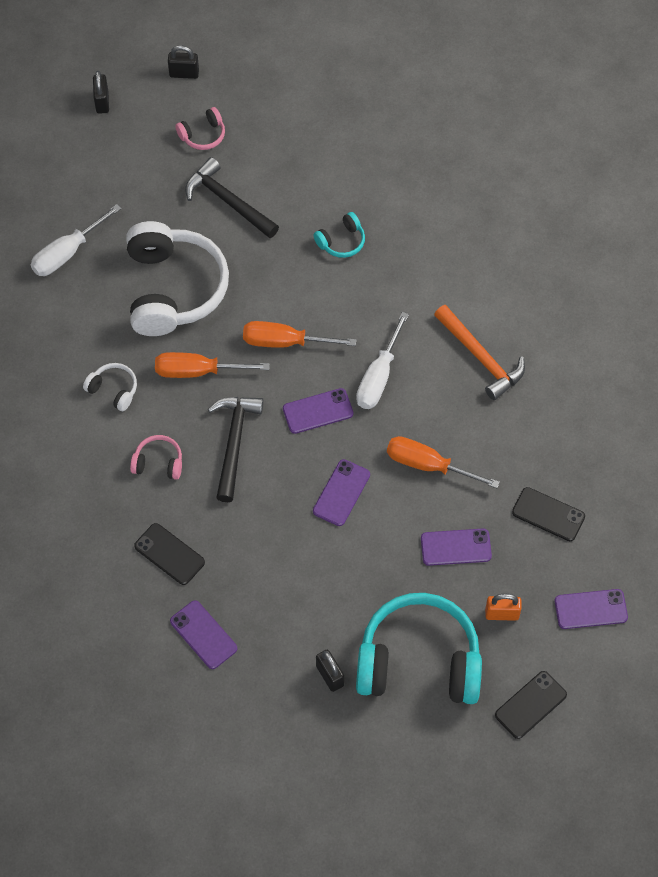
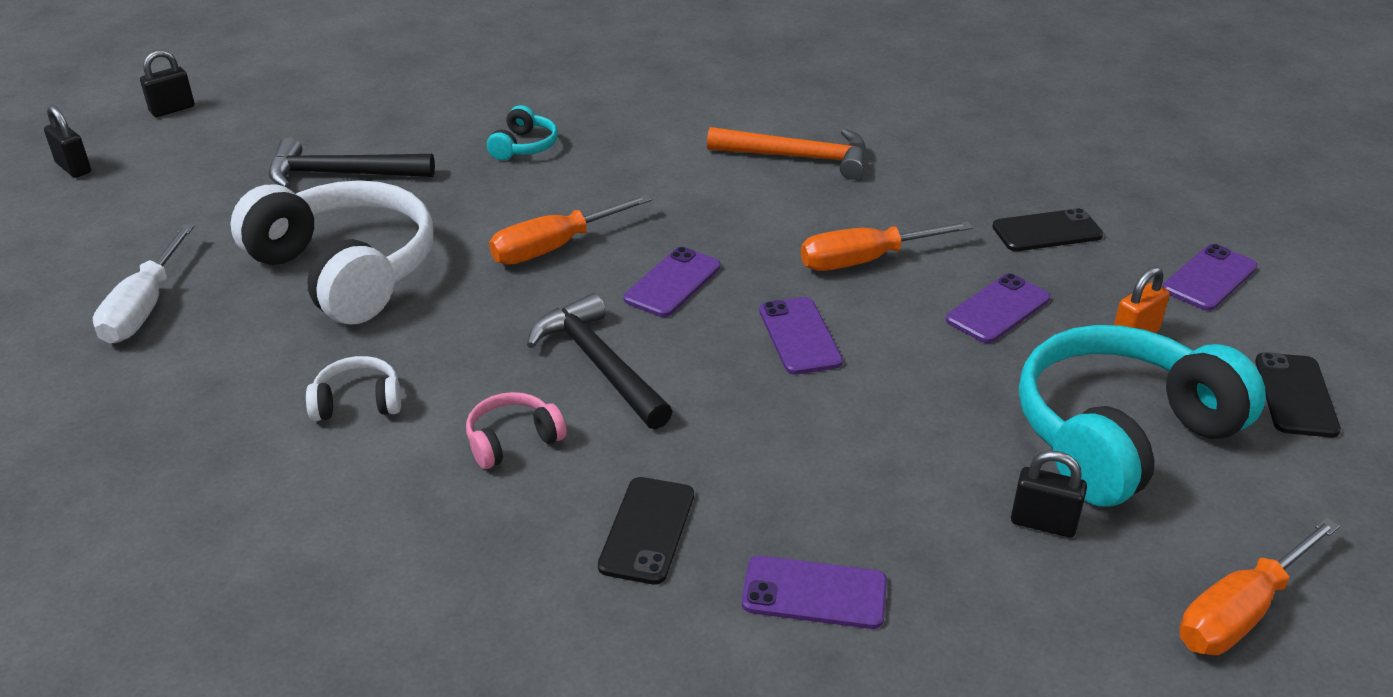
camera: 40 degrees left, 25 degrees down
(169, 554) = (647, 530): black phone -> black phone turned 75 degrees counterclockwise
(198, 371) = (467, 325): orange screwdriver -> orange screwdriver (1241, 611)
(203, 135) = (248, 141): pink headphones -> none
(379, 376) = (706, 221): white screwdriver -> none

